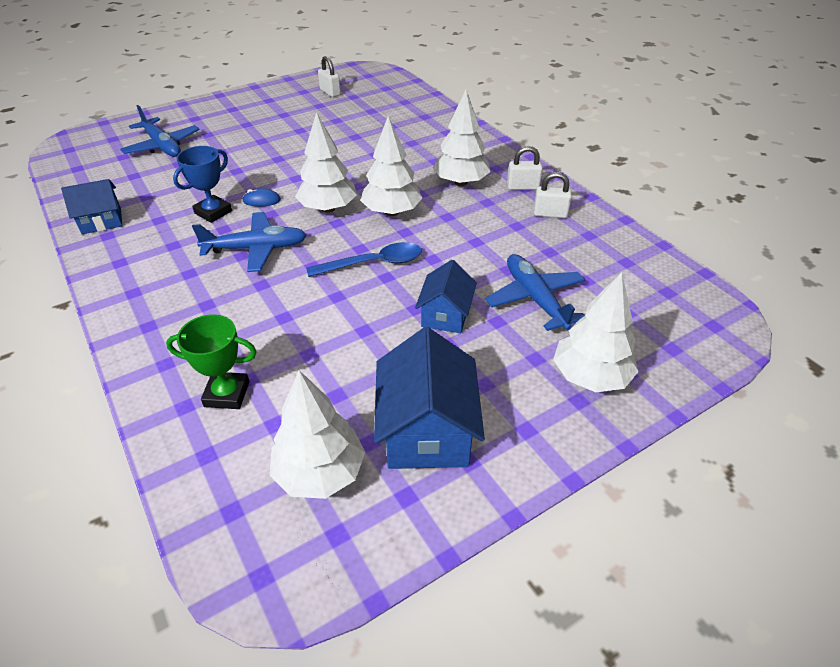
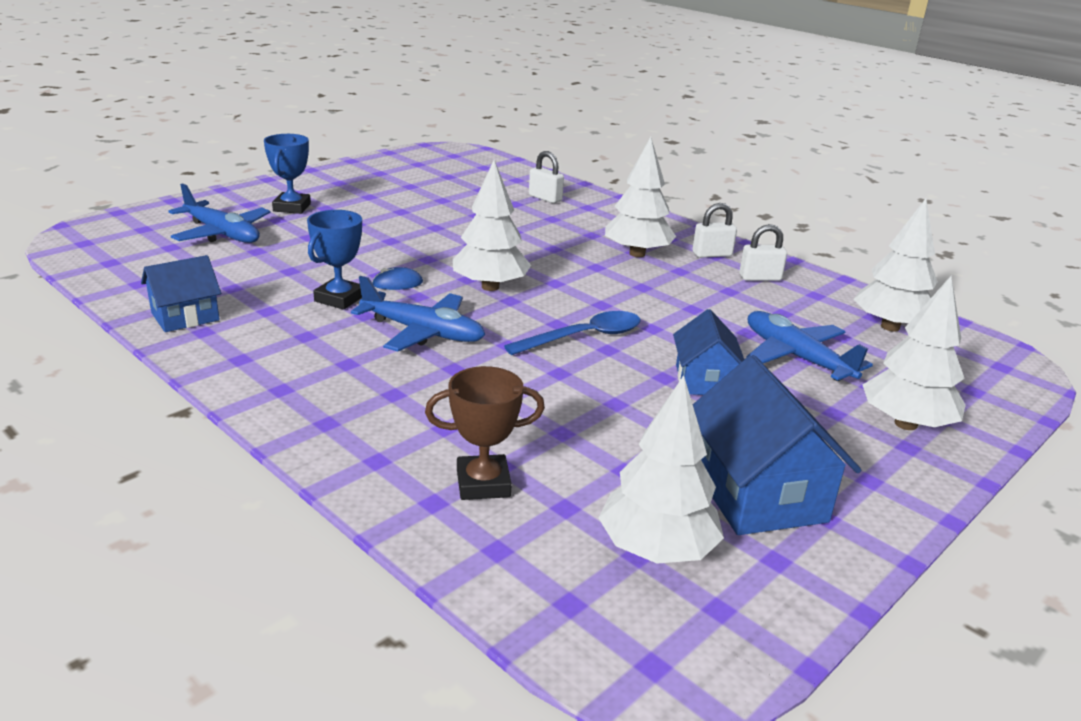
camera: 15 degrees left, 15 degrees down
(222, 123) = (292, 207): none -> blue trophy
(227, 394) = (483, 483): green trophy -> brown trophy
(256, 249) = (423, 332): blue plane -> blue plane turned 45 degrees clockwise
(330, 92) = (416, 173): white padlock -> white padlock (545, 198)
(391, 212) = (572, 286): white tree -> white tree (890, 327)

